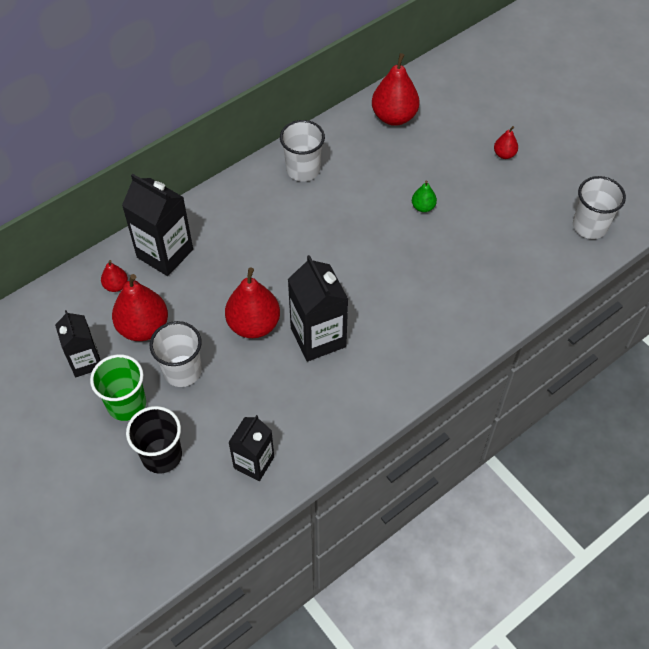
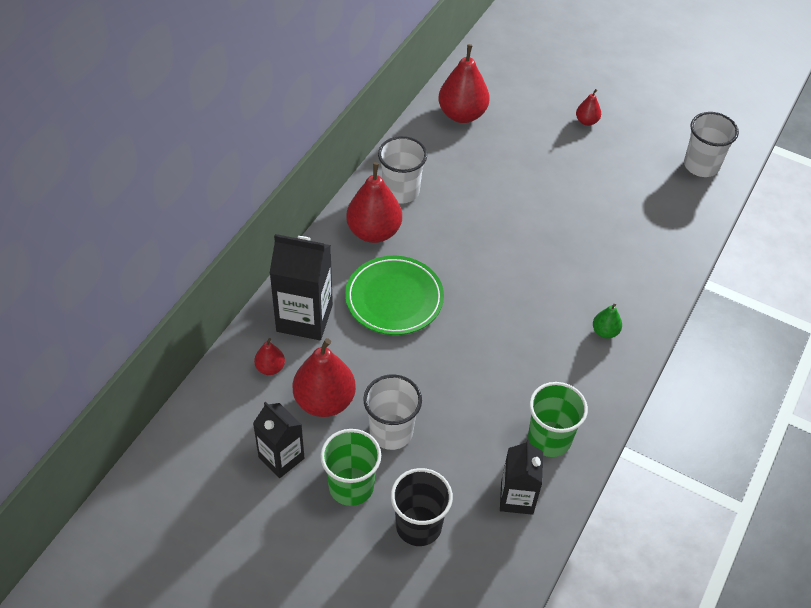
camera: 25 degrees left, 5 degrees down
(246, 260) = (394, 298): none -> green plate
(254, 324) = (438, 360): red pear -> red pear (374, 232)
(309, 423) = (549, 439): none -> green cup
(318, 337) = (510, 351): black carton -> none
(423, 207) = (539, 193): green pear -> green pear (605, 332)

